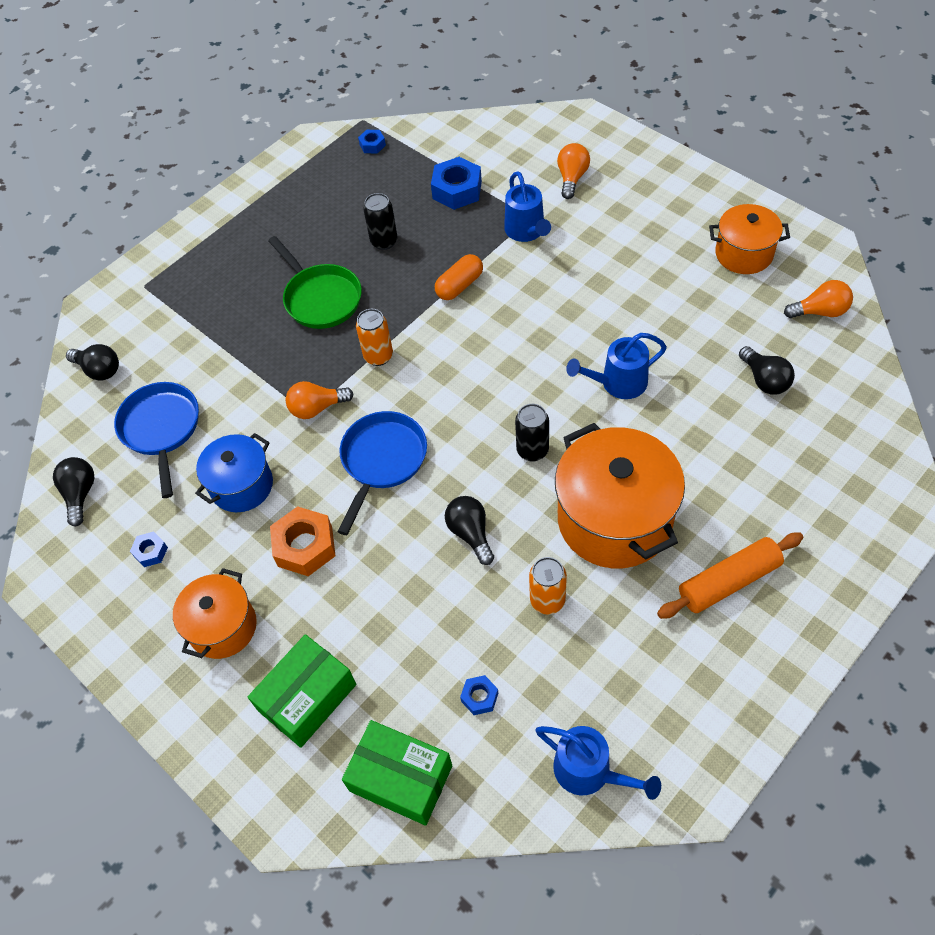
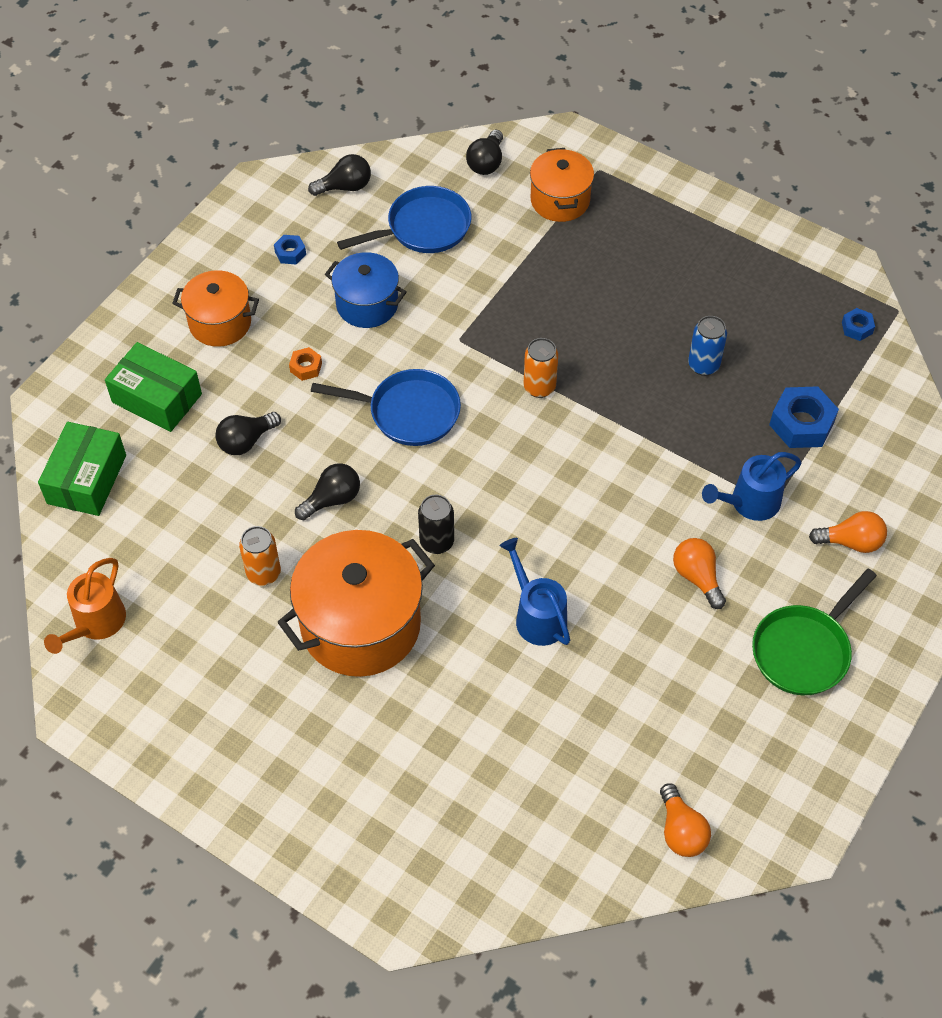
camera: 75 degrees right, 0 degrees up
(305, 546) = (306, 367): orange nut -> orange nut, size x0.52
(317, 408) = (465, 346): orange light bulb -> orange light bulb (697, 577)
(320, 298) = (609, 322): green pan -> green pan (804, 650)
(384, 241) = (703, 365): black can -> blue can
(459, 285) = (651, 447): orange capsule -> none
(479, 697) = (162, 529): blue nut -> none
(590, 772) = (95, 624): blue watering can -> orange watering can
(728, 581) = (297, 734): orange rolling pin -> none
(744, 254) = (761, 742): orange pot -> orange pot (560, 200)
(764, 380) = (564, 767): black light bulb -> black light bulb (246, 441)

